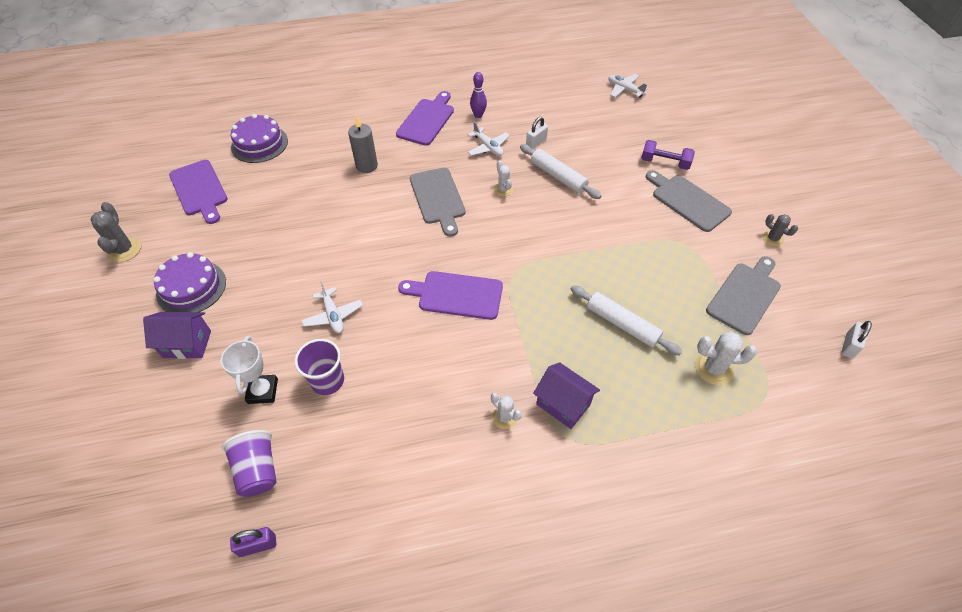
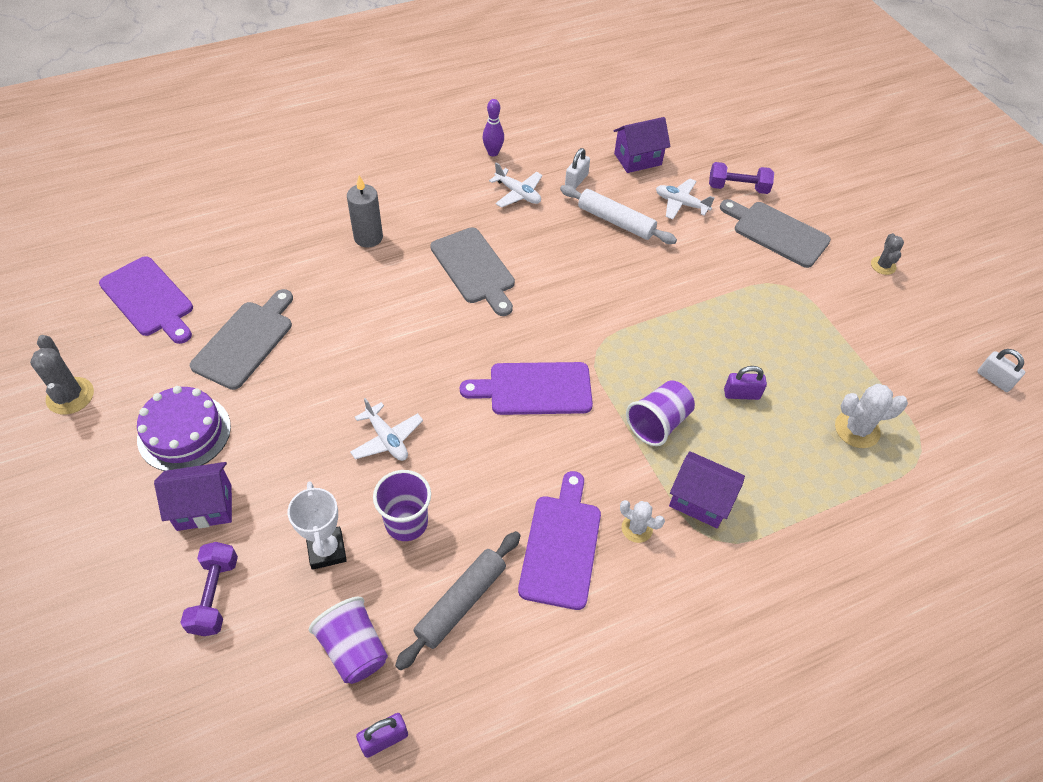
camera: 15 degrees left, 0 degrees up
(173, 410) = (215, 595): none -> purple dumbbell
(259, 144) = (212, 225): purple cake -> none
(349, 450) = (461, 602): none -> grey rolling pin
(427, 120) = (429, 167): purple cutting board -> purple cutting board (561, 545)
(503, 189) = (553, 247): white cactus -> none
(546, 336) = (658, 423): none -> purple cup
(589, 132) = (637, 159): none -> purple house
(622, 324) = (741, 394): white rolling pin -> purple padlock
(624, 89) = (665, 99): white plane -> white plane (681, 204)
(745, 295) = (870, 338): grey cutting board -> grey cutting board (246, 341)
(772, 239) = (883, 265): grey cactus -> grey cactus turned 60 degrees clockwise
(849, 346) = (994, 379): white padlock -> white padlock turned 60 degrees counterclockwise

